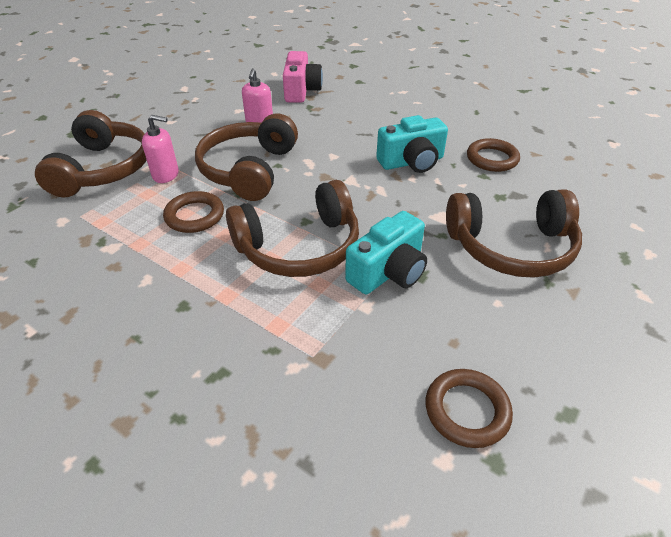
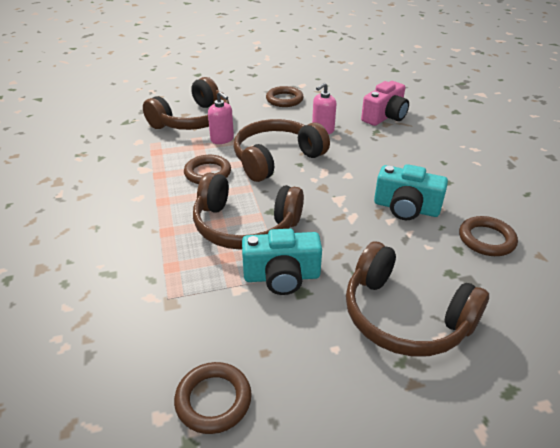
camera: 40 degrees right, 5 degrees down
(184, 109) = (284, 99): none -> brown ring

